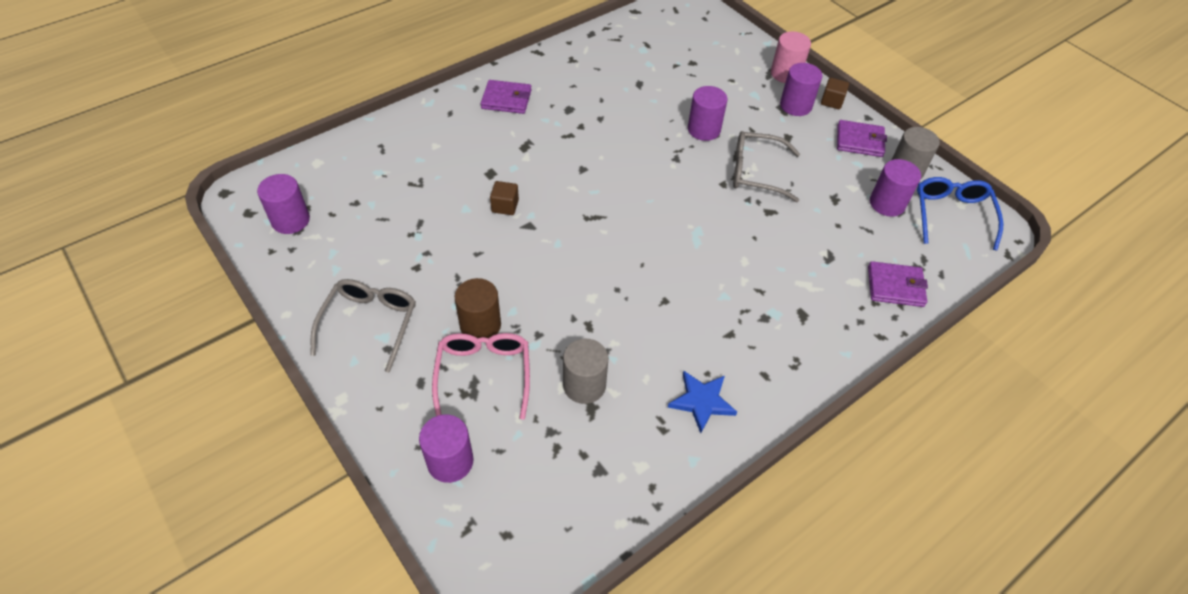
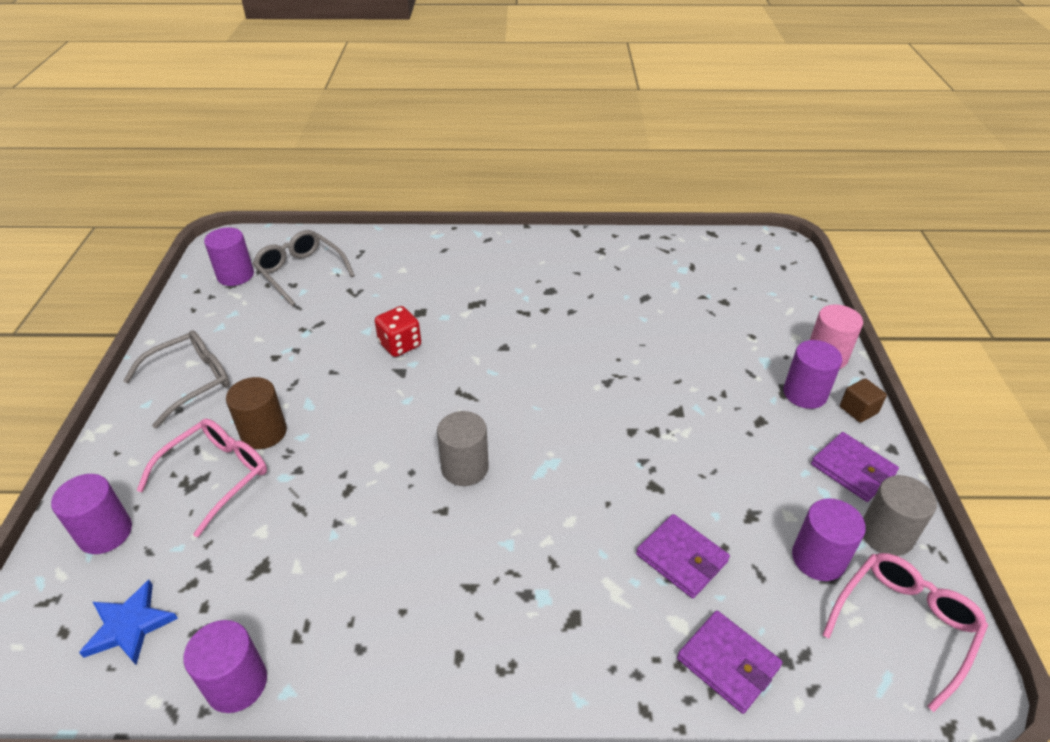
camera: 40 degrees right, 10 degrees down
(505, 206) = (400, 345): brown cube -> red dice
(506, 99) = (503, 259): purple wallet -> purple wallet (681, 558)
(584, 385) = (280, 542): grey cylinder -> grey cylinder (465, 468)
(702, 401) = (363, 637): blue star -> blue star (129, 625)
(704, 130) = (667, 369): purple cylinder -> purple cylinder (237, 683)
(755, 172) = (681, 438): grey glasses -> grey glasses (301, 272)
(951, 215) = (904, 624): blue glasses -> pink glasses

